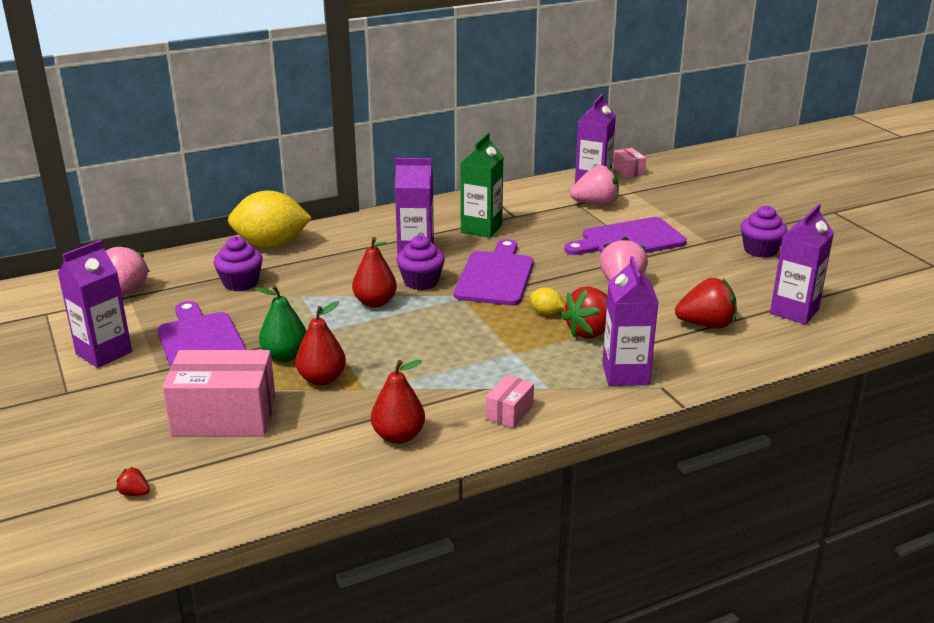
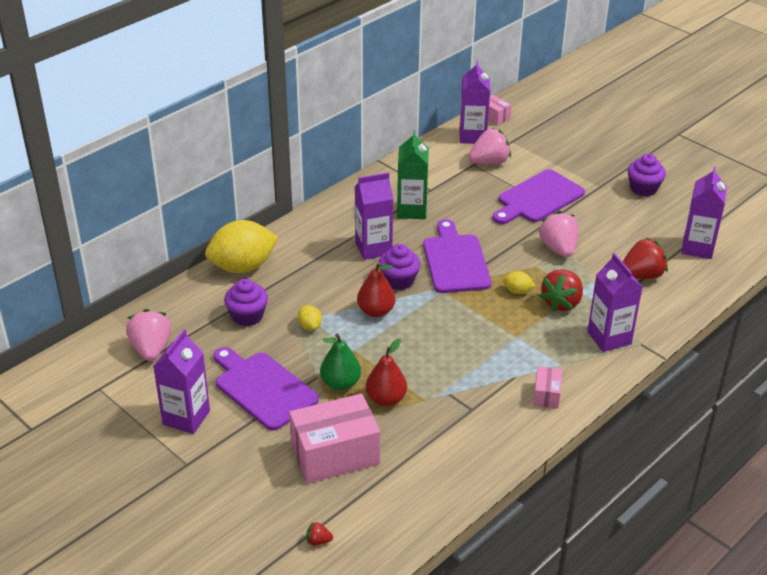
camera: 20 degrees left, 10 degrees up
(295, 302) = (309, 326): none -> yellow lemon
(398, 436) = (480, 437): red pear -> none

